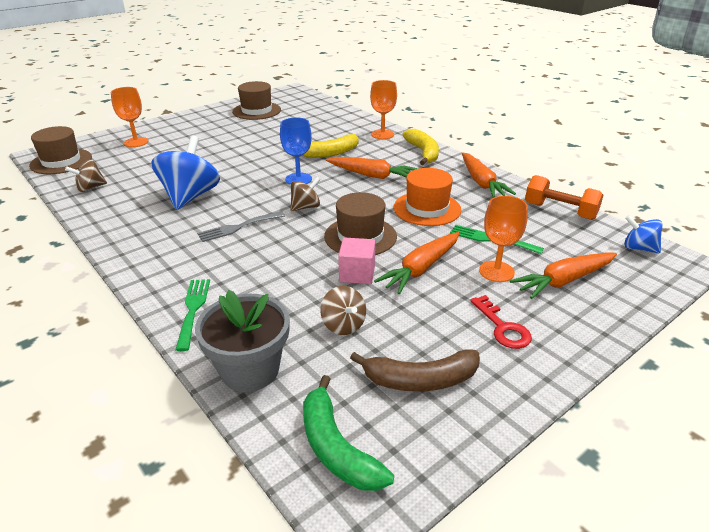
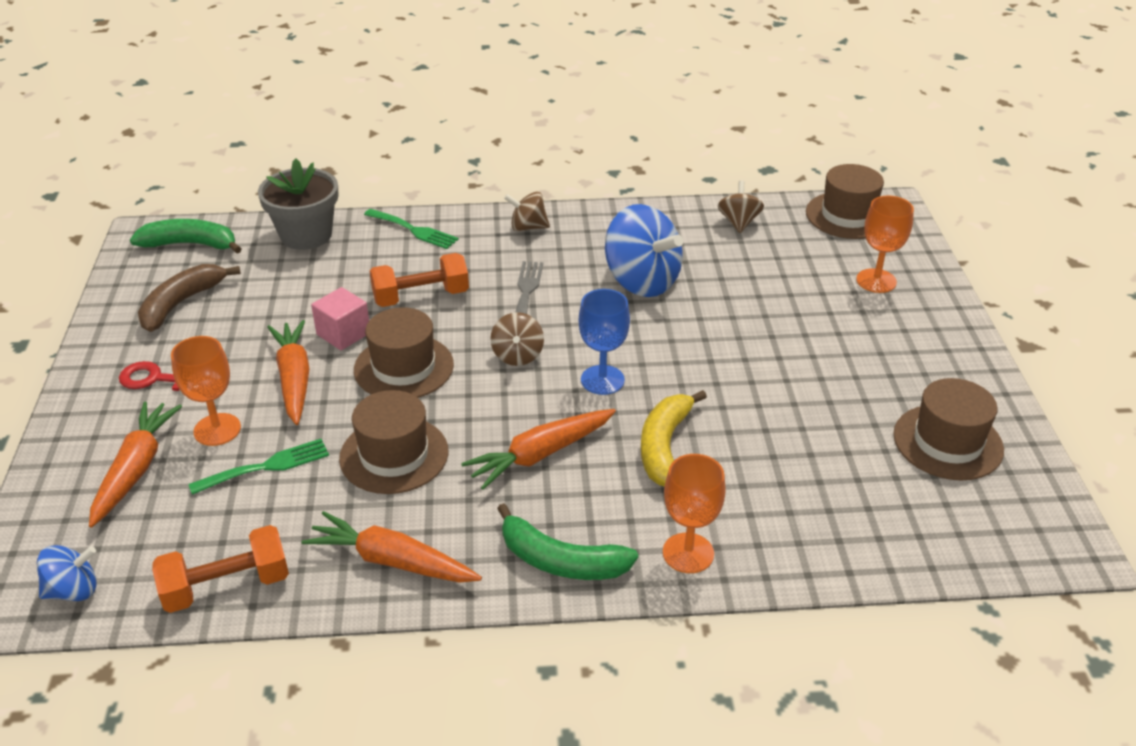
camera: 125 degrees right, 5 degrees up
(283, 263) = (421, 297): none -> orange dumbbell
(343, 325) = (288, 294): brown spinning top -> brown spinning top (528, 227)
(423, 152) = (560, 561): yellow banana -> green banana
(427, 208) = (394, 455): orange hat -> brown hat

